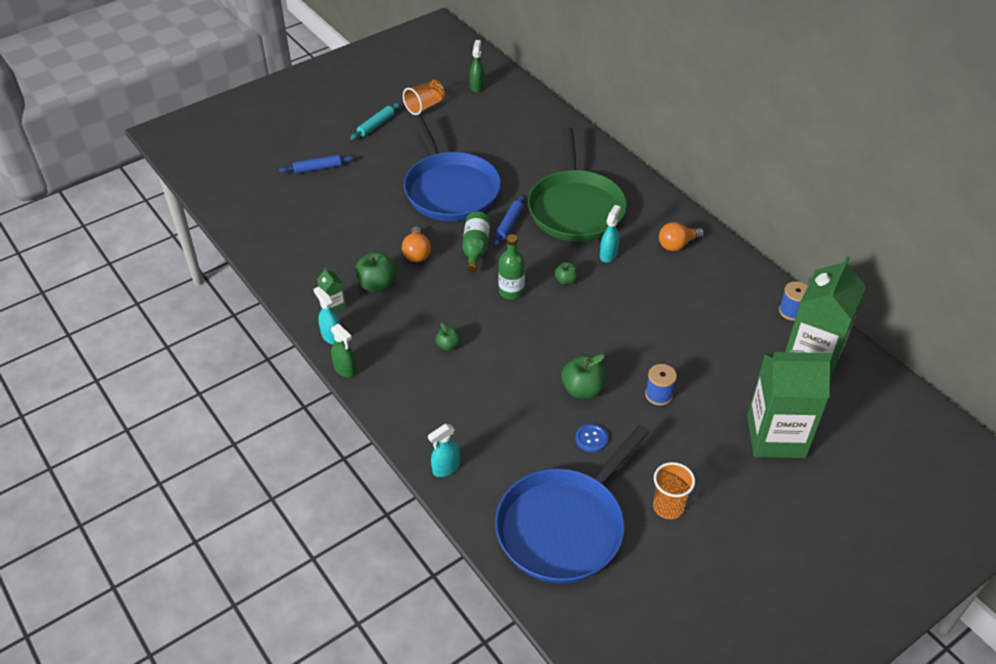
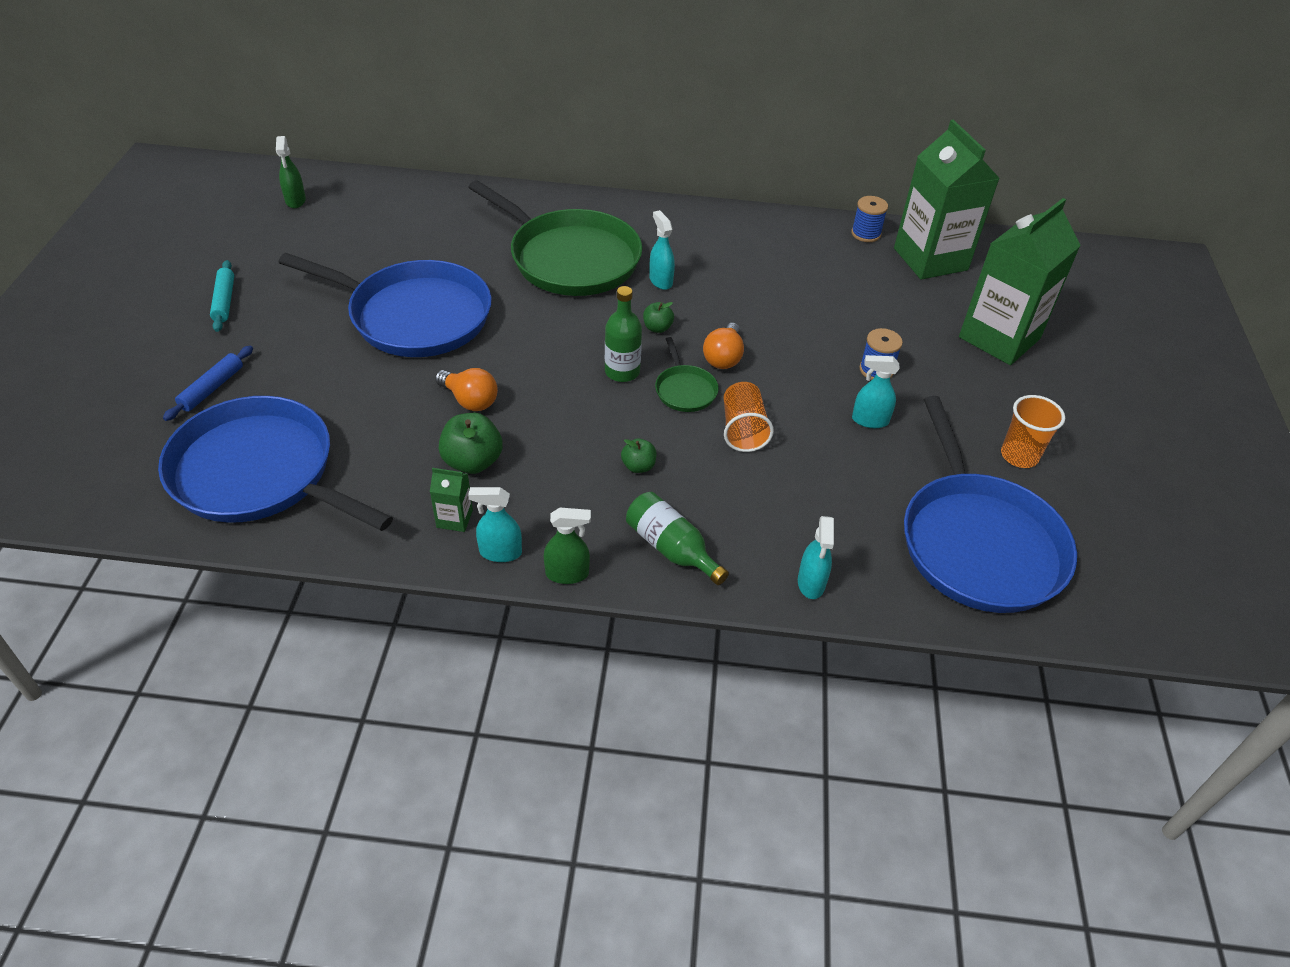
camera: 50 degrees left, 0 degrees up
(287, 224) = (260, 473): none -> blue pan
(424, 106) = (259, 250): orange cup -> orange cup (743, 430)
(475, 248) = (527, 355): green bottle -> green bottle (671, 548)
(477, 86) = (295, 201): green spray bottle -> green spray bottle turned 150 degrees counterclockwise
(509, 224) = (527, 311): blue rolling pin -> none
(529, 325) = (685, 390): none -> green pan
(582, 389) = (814, 412): green apple -> none
(591, 439) = (884, 449): blue button -> none
(608, 418) = (869, 420): none -> turquoise spray bottle
(677, 245) = (705, 236): orange light bulb -> orange light bulb (723, 357)

